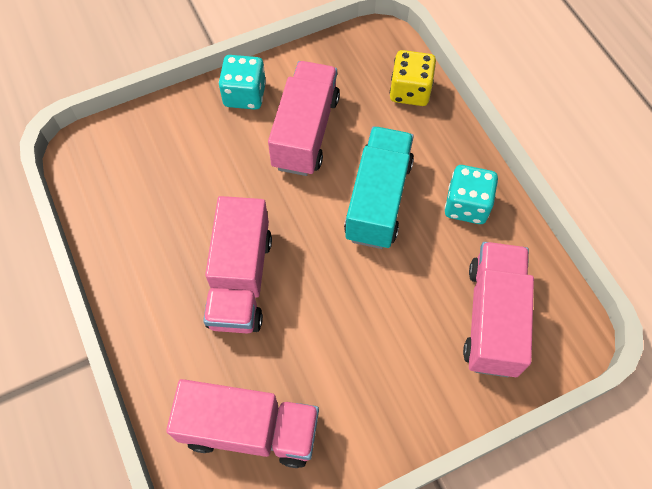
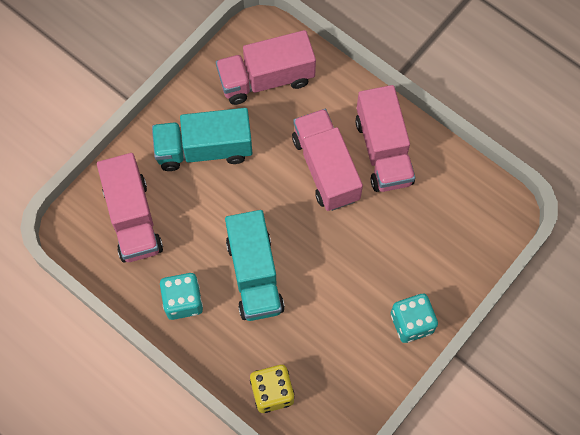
camera: 155 degrees right, 5 degrees up
(305, 132) = (342, 310): pink truck -> pink truck (383, 151)
(373, 367) = (204, 149): none -> turquoise truck

